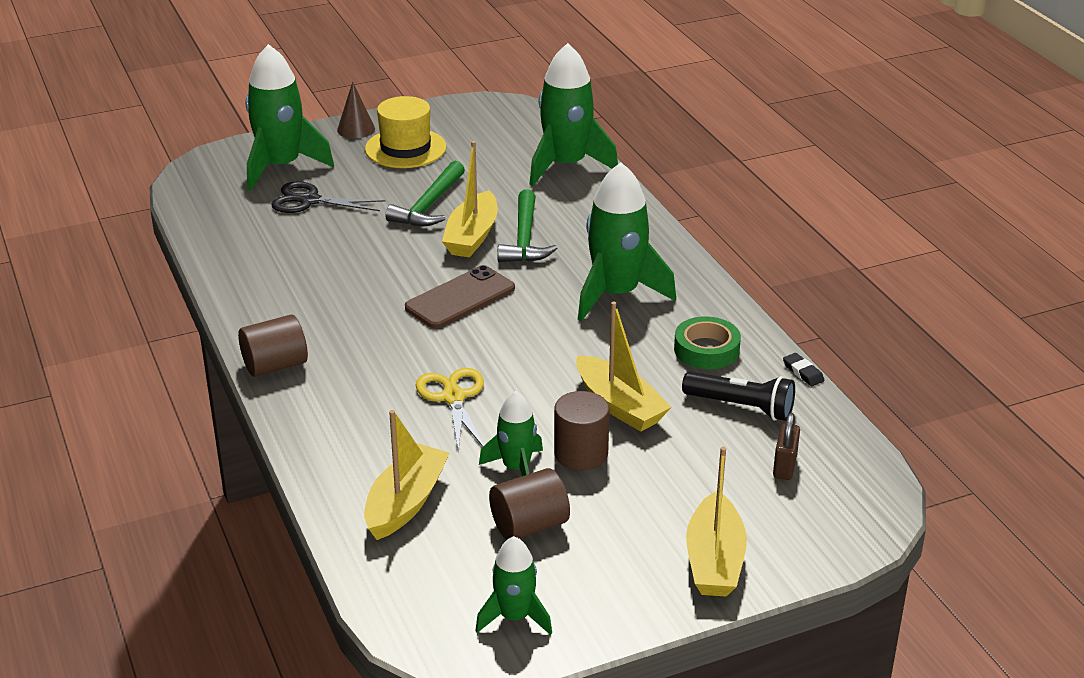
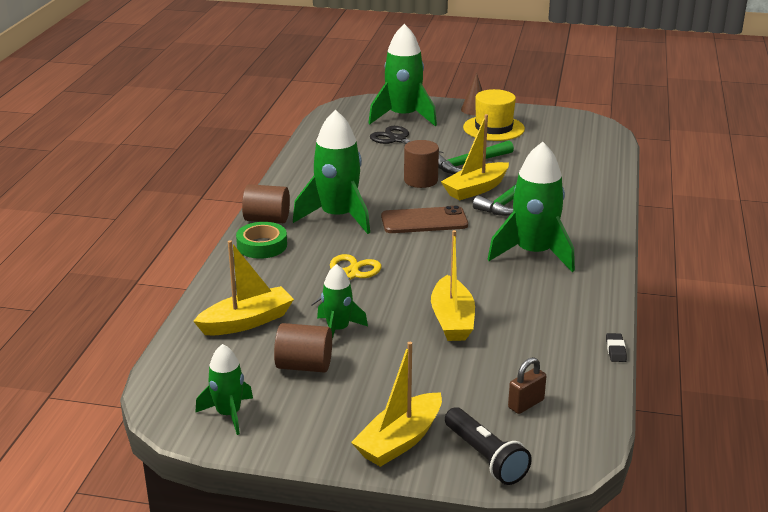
camera: 35 degrees right, 5 degrees down
(566, 165) = (592, 168): green rocket -> green rocket (338, 217)
(581, 453) = (390, 338): brown cylinder -> brown cylinder (421, 180)
(706, 350) = (558, 309): green tape -> green tape (262, 245)
(741, 407) = (540, 354): black flashlight -> black flashlight (485, 457)

